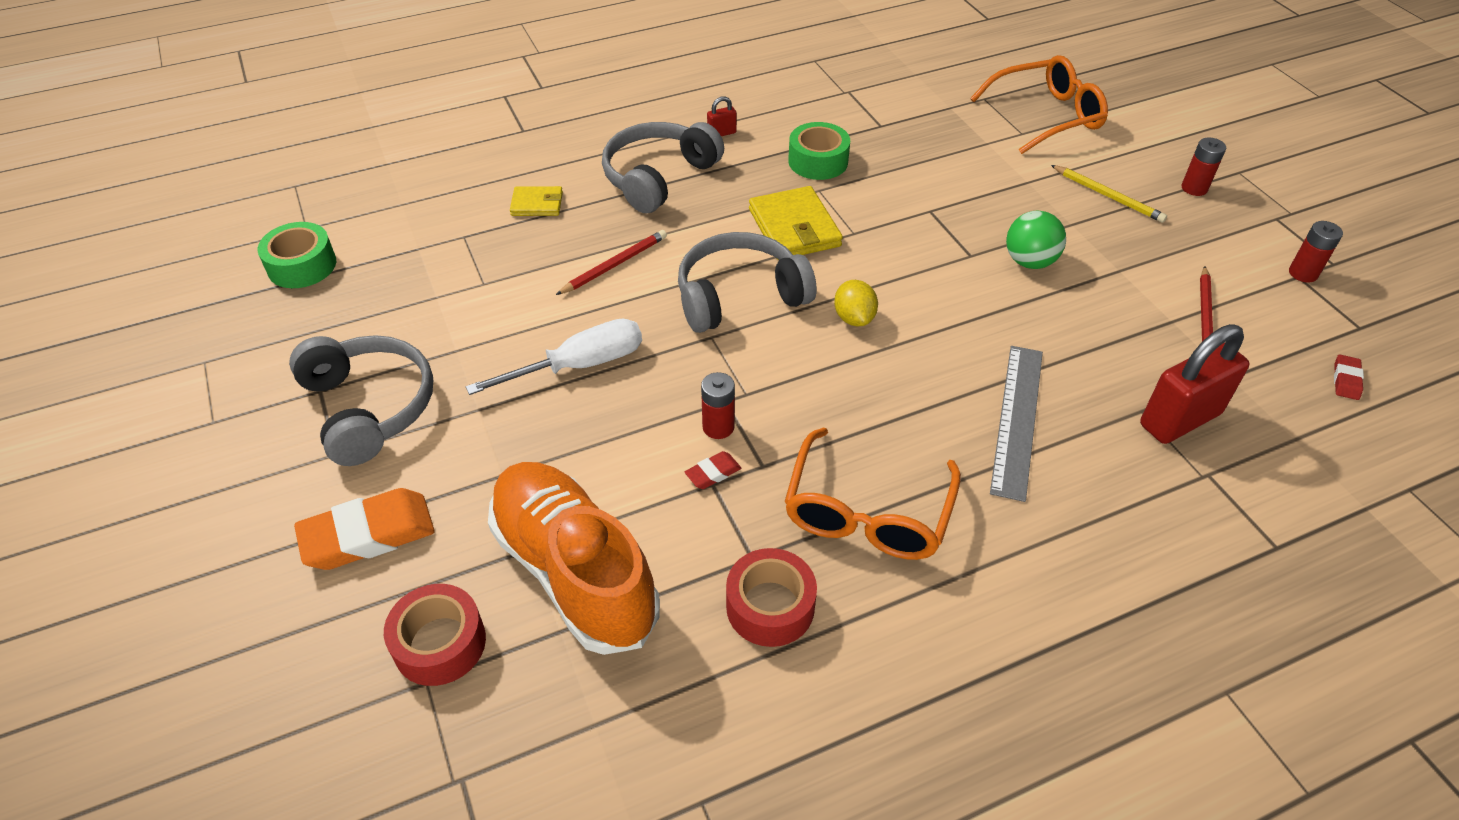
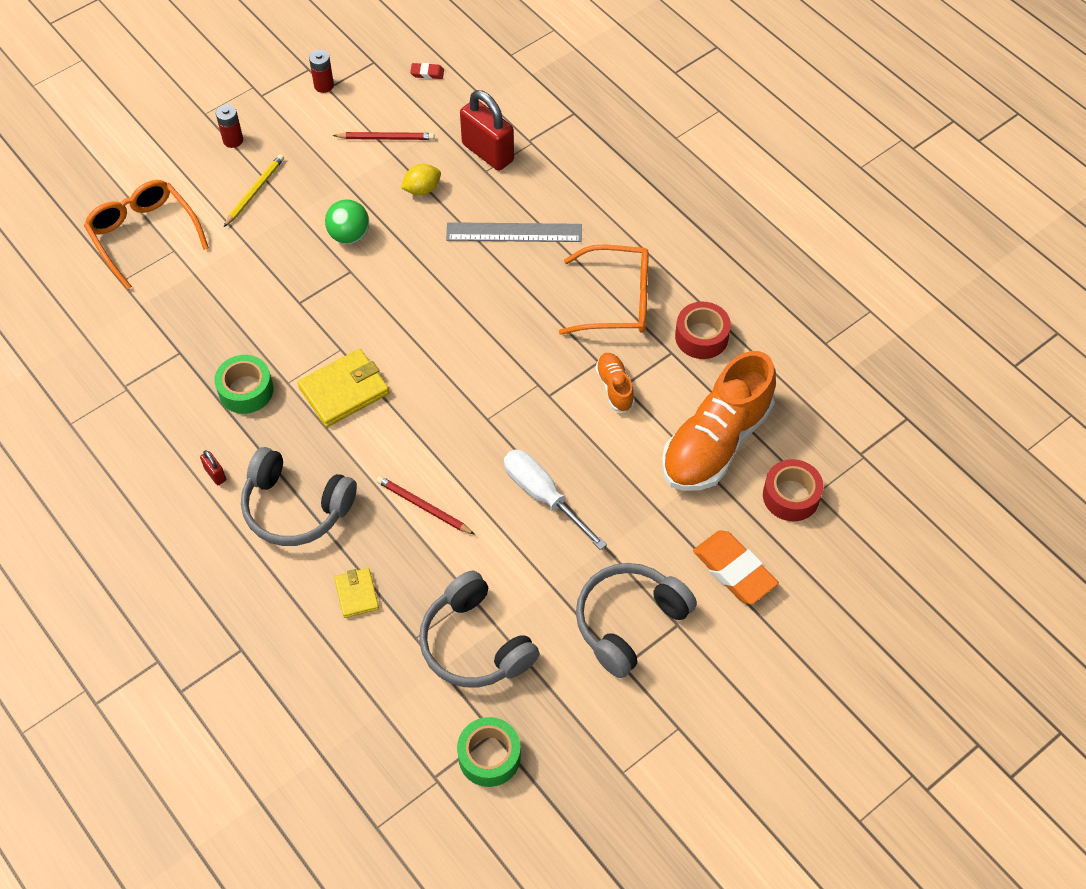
camera: 105 degrees left, 10 degrees up
(713, 473) = (614, 387): red eraser -> orange shoe
(718, 427) = (574, 394): red battery -> none
(739, 296) = (438, 410): grey headphones -> grey headphones (474, 644)
(854, 318) = (442, 334): yellow lemon -> yellow lemon (422, 189)

